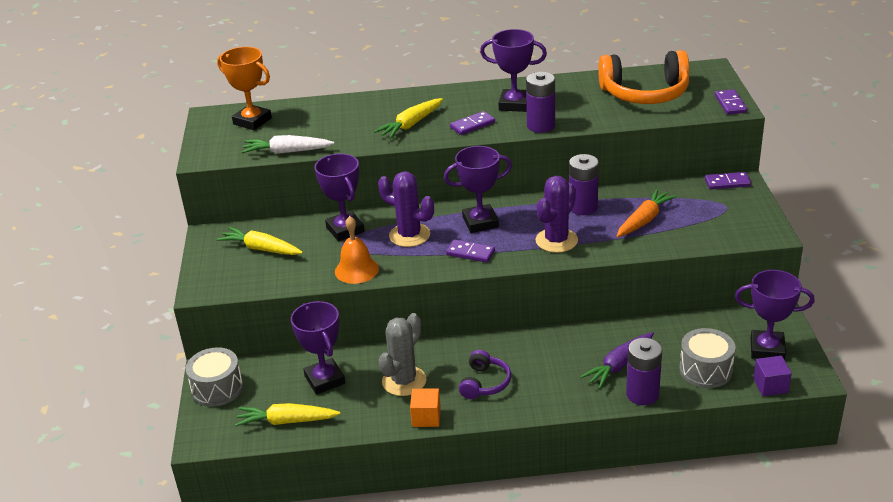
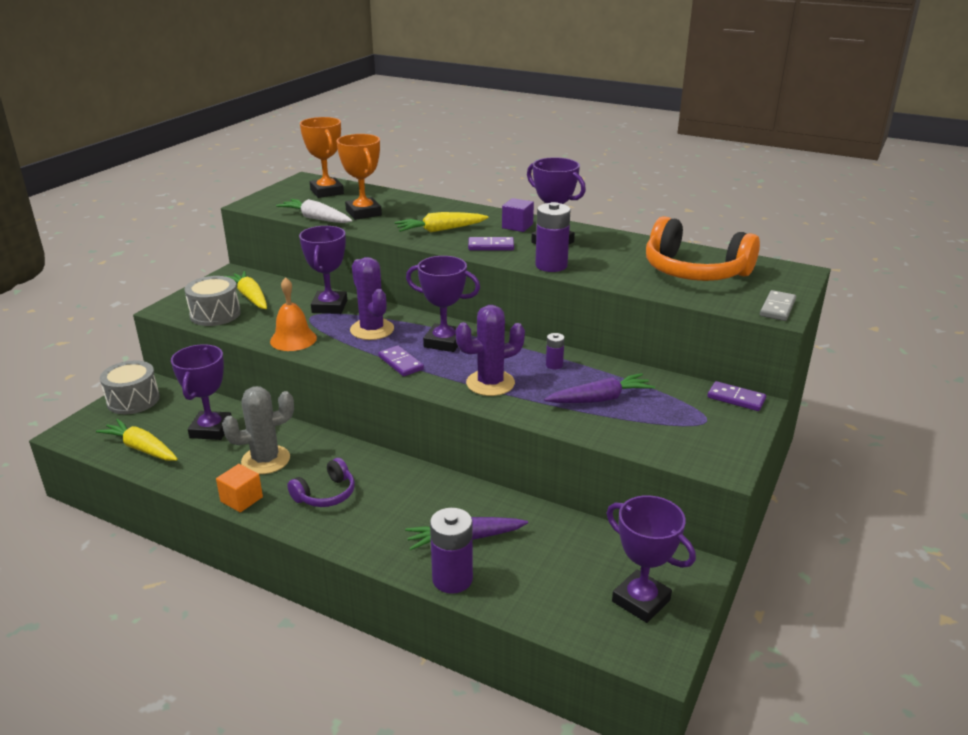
camera: 30 degrees right, 5 degrees down
(320, 131) = (363, 213): none -> orange trophy
(583, 207) = (554, 365): purple battery -> purple battery, size x0.52
(644, 220) = (600, 399): orange carrot -> purple carrot
(705, 370) = (546, 588): grey drum -> grey drum (215, 314)
(730, 104) = (777, 308): purple domino -> grey domino
(770, 386) = (599, 642): purple cube -> purple cube (517, 226)

